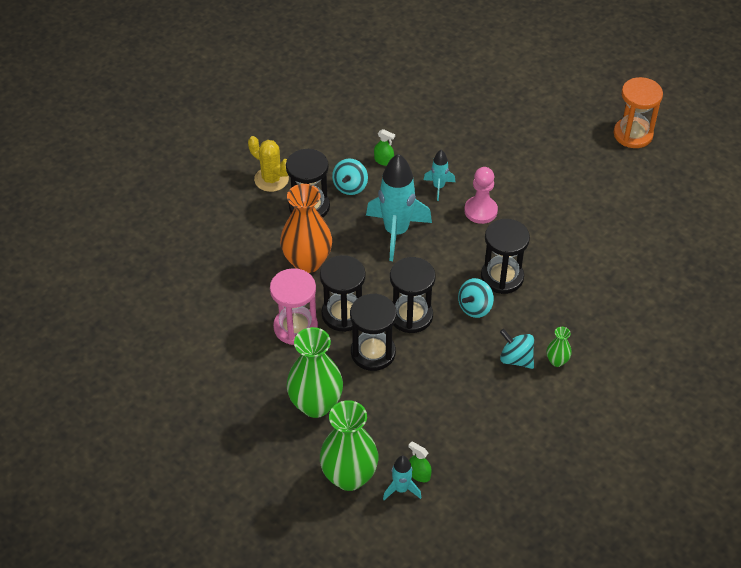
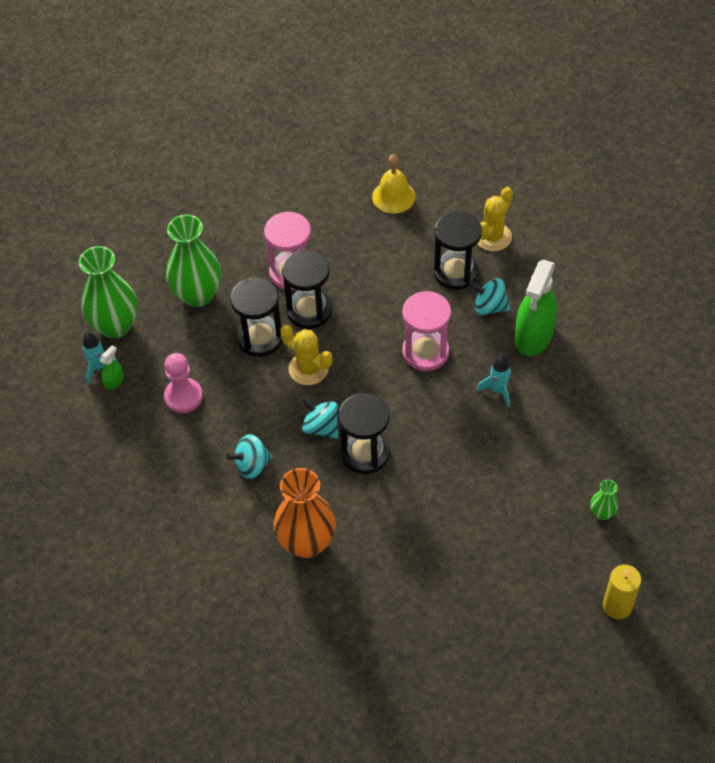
camera: 90 degrees right, 5 degrees up
(211, 246) = (393, 196): none -> yellow bell
(307, 262) = (377, 276): orange vase -> orange vase (306, 543)
(384, 161) = (533, 336): green spray bottle -> green spray bottle, size x2.32
(396, 232) = (425, 352): turquoise rocket -> pink hourglass
(411, 316) = (308, 369): black hourglass -> yellow cactus
(480, 211) = (464, 432): pink pawn -> pink pawn (183, 396)
(516, 359) = (252, 465): turquoise spinning top -> turquoise spinning top turned 150 degrees counterclockwise
(557, 361) = (249, 504): green vase -> green vase (602, 513)
(633, 134) = (617, 606): orange hourglass -> yellow candle

